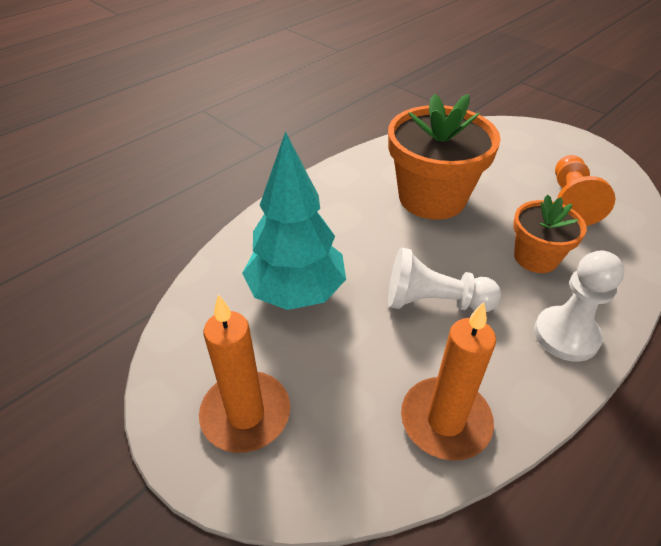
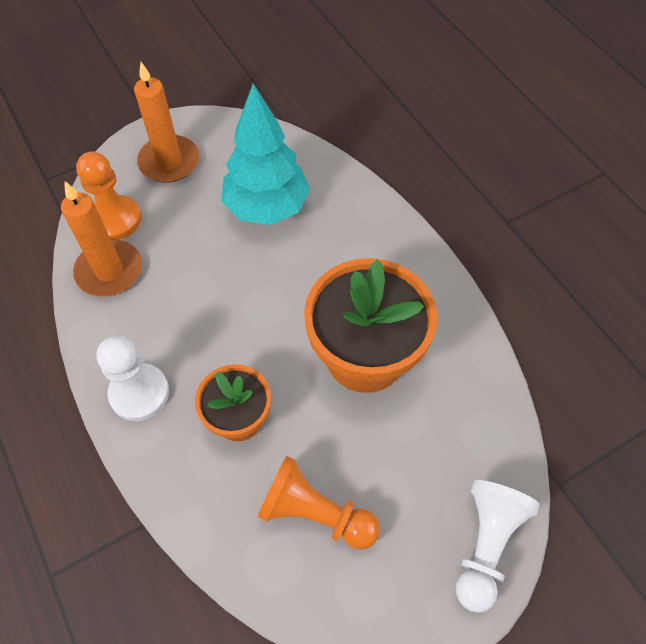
camera: 105 degrees right, 15 degrees up
(364, 446) = (115, 219): none -> orange pawn
(434, 302) = (218, 304): white pawn -> white pawn (486, 545)

